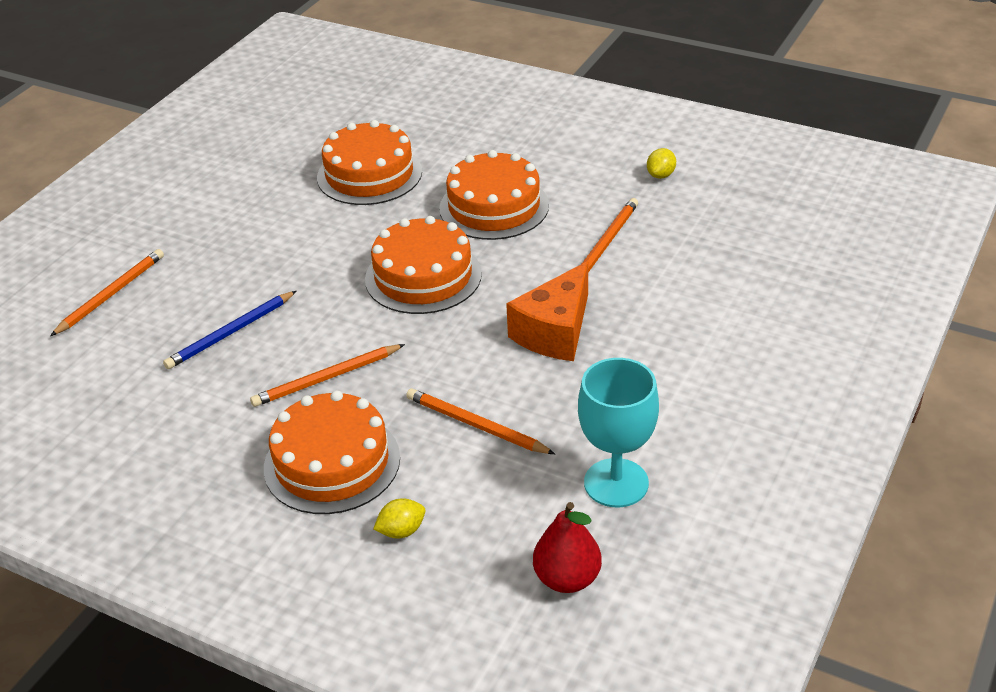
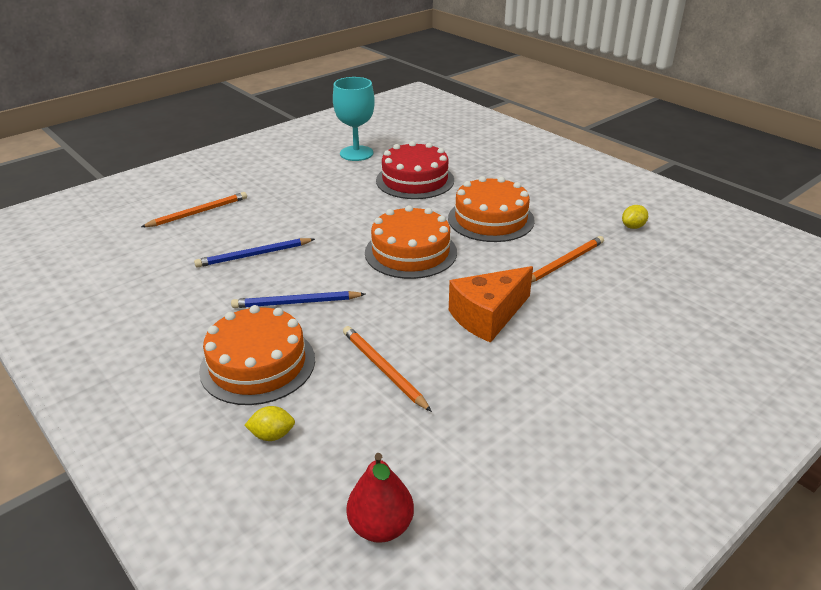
camera: 20 degrees right, 5 degrees down
(326, 378) = (296, 303): orange pencil -> blue pencil
(369, 174) = (415, 180): orange cake -> red cake
(616, 483) = (472, 453): turquoise goblet -> turquoise goblet (356, 153)

